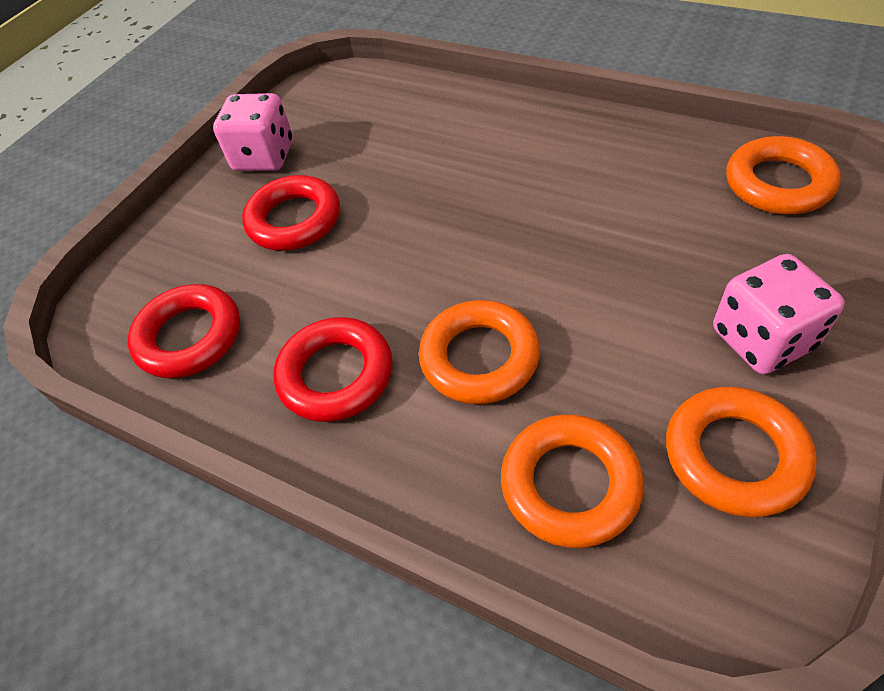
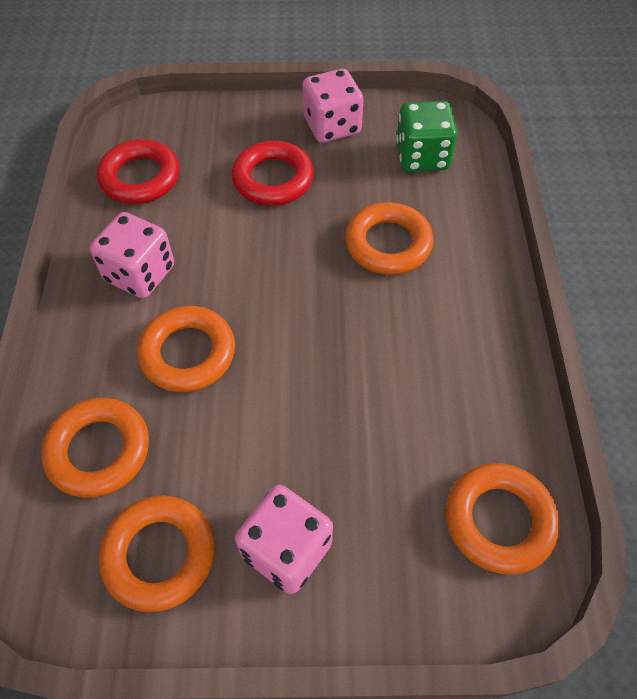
camera: 55 degrees right, 5 degrees up
(336, 375) = (140, 274): red ring -> pink dice
(357, 109) = (422, 157): none -> green dice
(443, 162) = (388, 244): none -> orange ring

